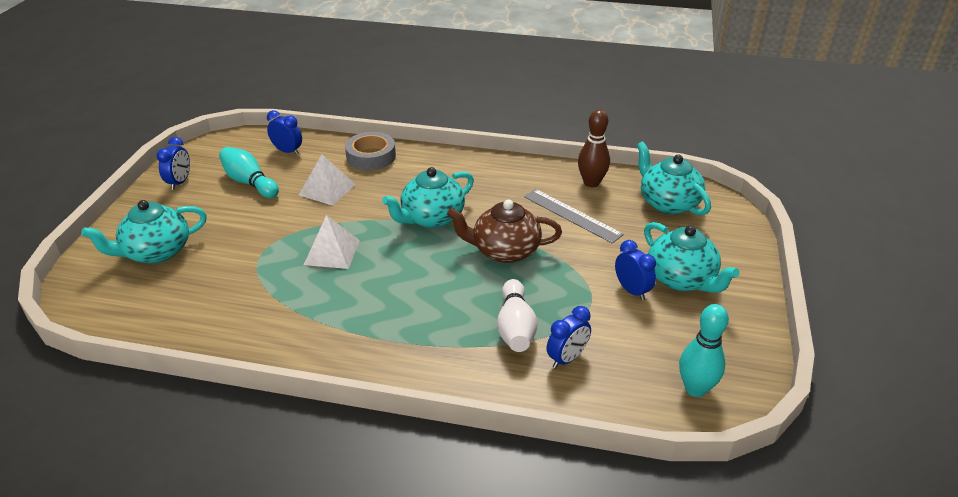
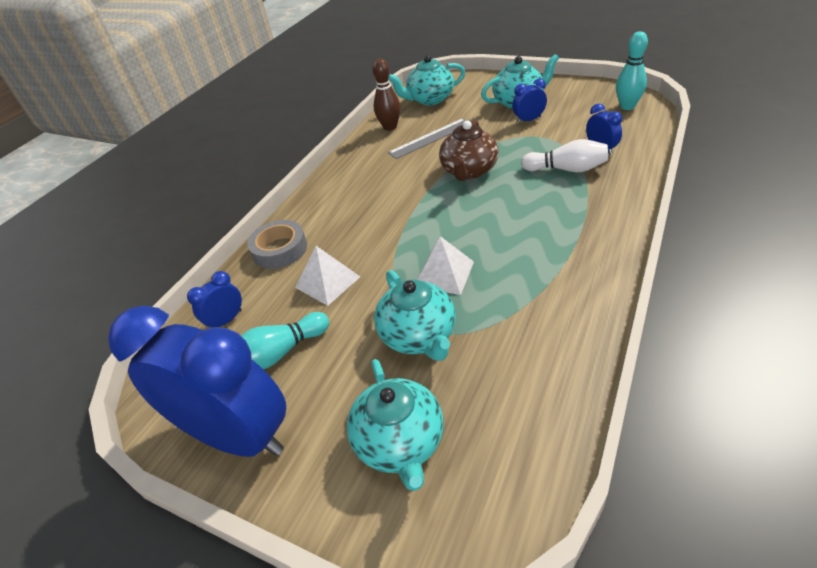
camera: 70 degrees left, 5 degrees up
(180, 182) = (238, 436): blue clock -> blue clock, size x2.47
(431, 218) = (408, 209): turquoise teapot -> turquoise teapot (419, 336)

